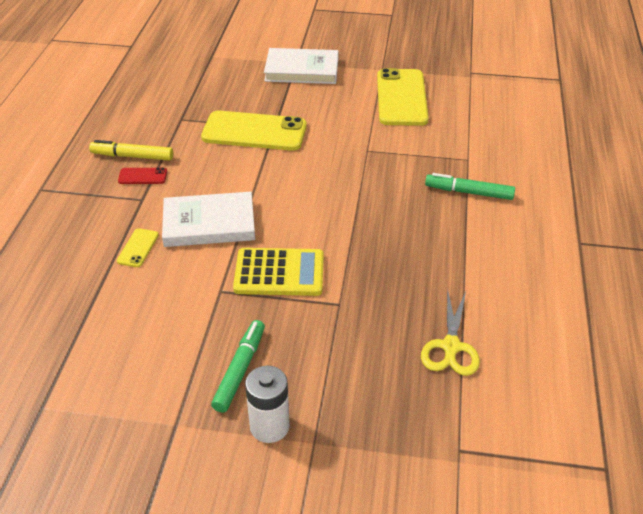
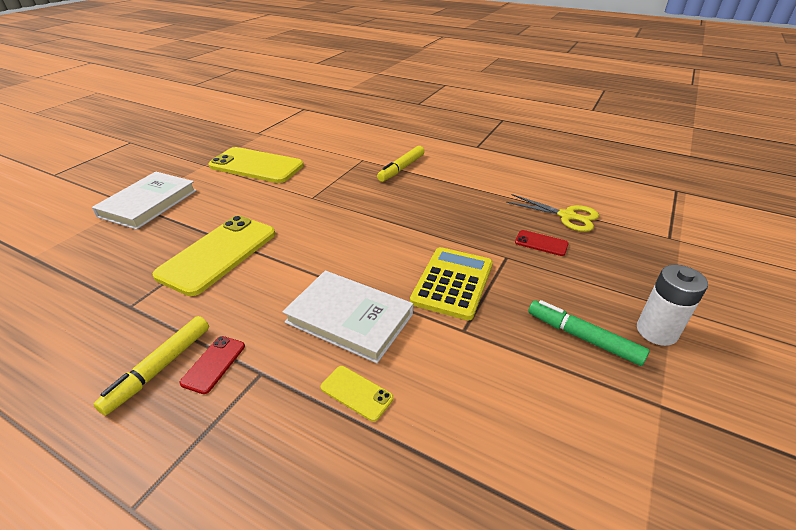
camera: 70 degrees left, 5 degrees down
(209, 223) = (349, 318): white book -> white book turned 75 degrees counterclockwise
(378, 328) = (541, 243): none -> red phone
(469, 192) = (401, 168): green marker -> yellow marker

